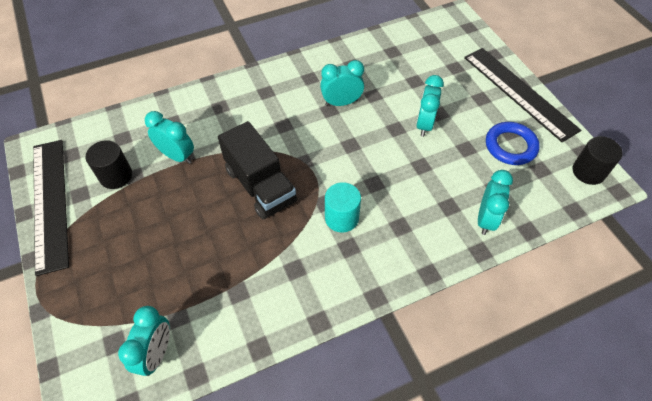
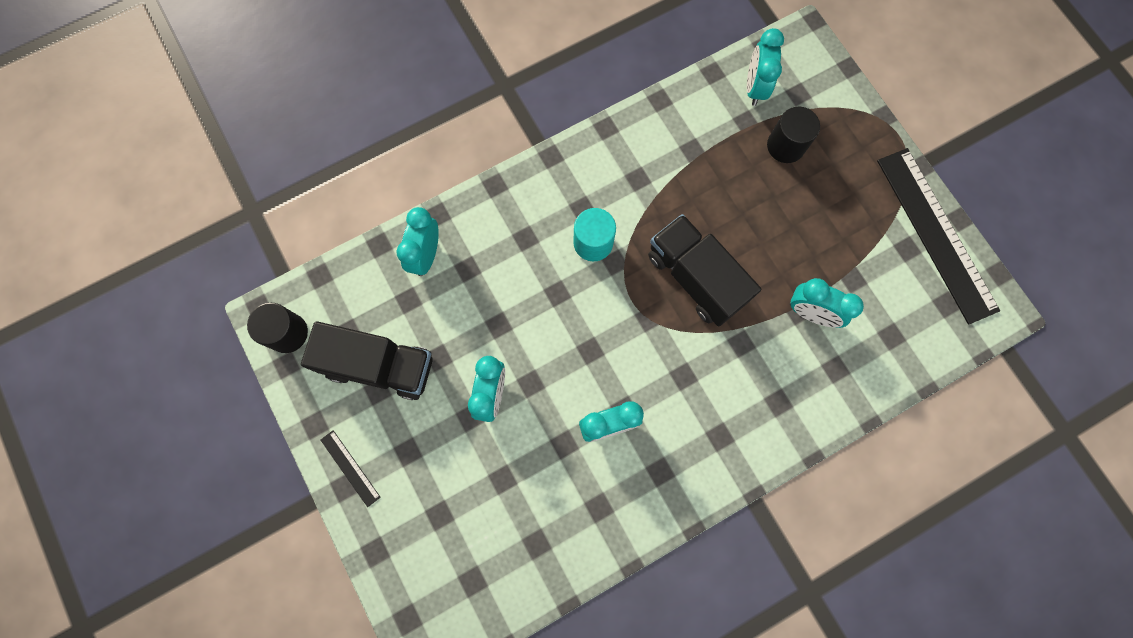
camera: 175 degrees right, 20 degrees up
(116, 176) = (875, 277): black cylinder -> black cylinder (785, 146)
(510, 146) = (379, 366): blue ring -> black truck
(519, 92) = (350, 468): black ruler -> black ruler, size x0.42

